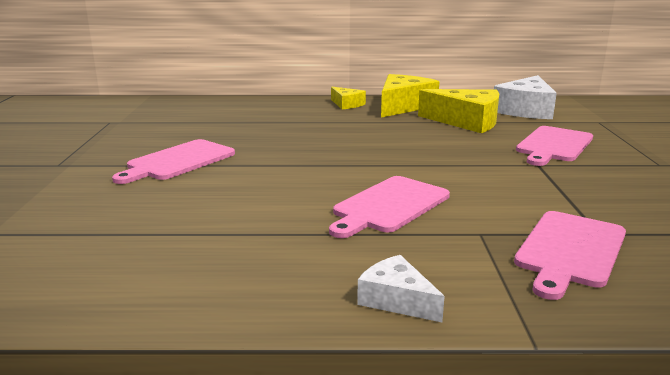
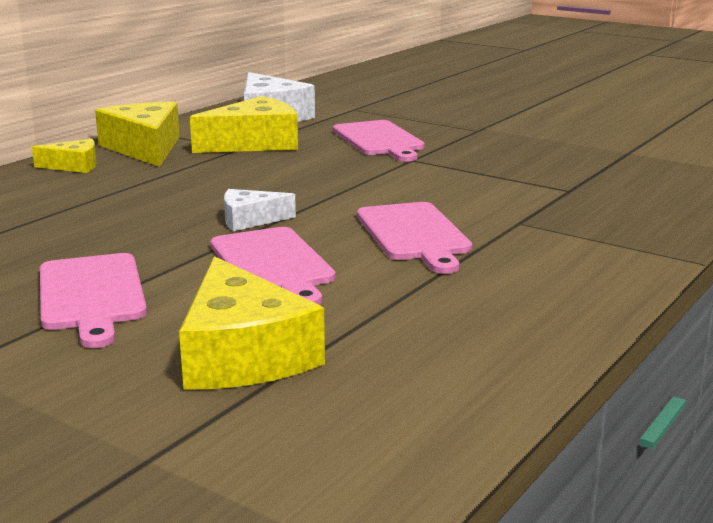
camera: 55 degrees left, 0 degrees up
(134, 216) = (243, 354): none -> yellow cheese
(396, 300) = (597, 284): white cheese -> white cheese (250, 220)
(569, 250) = (585, 208): pink cutting board -> pink cutting board (273, 264)

